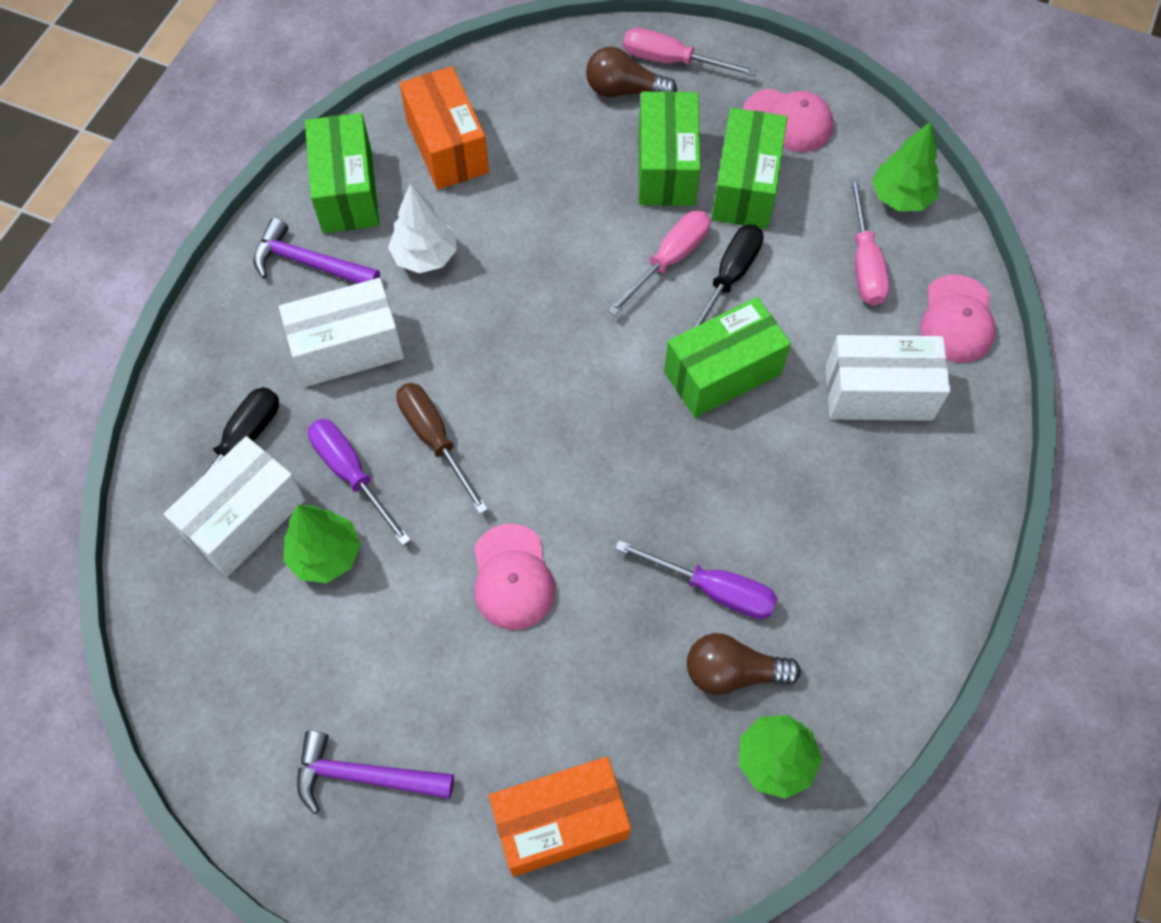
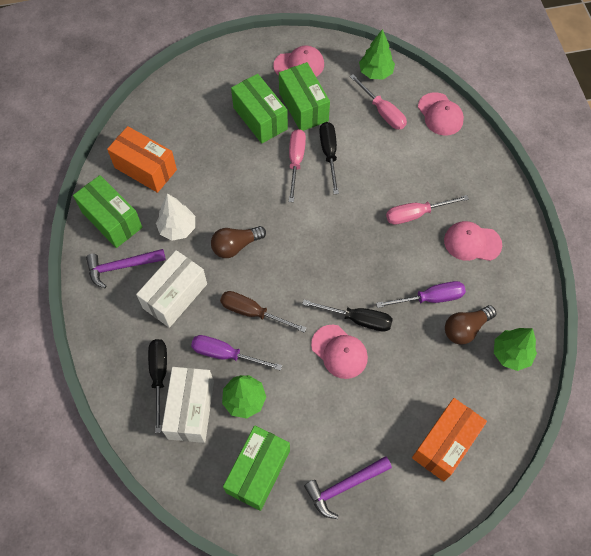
camera: 35 degrees left, 0 degrees up
(577, 548) = (357, 319): none -> black screwdriver
(624, 90) = (211, 92): brown light bulb -> brown light bulb (236, 246)
(671, 61) = (223, 66): pink screwdriver -> pink screwdriver (416, 214)
(722, 373) = (359, 199): green box -> green box (258, 471)
(850, 548) = (472, 242): none -> pink cap
(878, 393) = (432, 167): white box -> none

